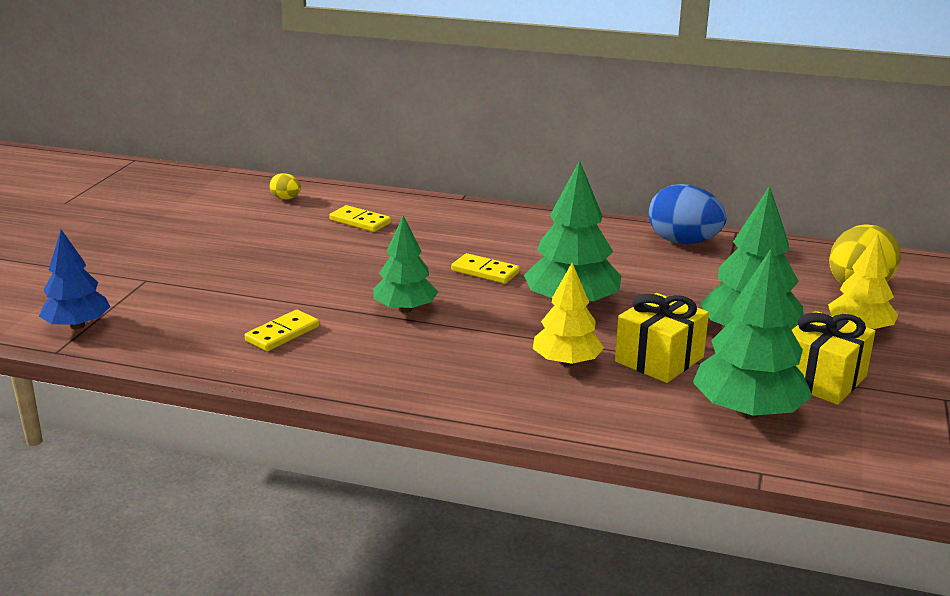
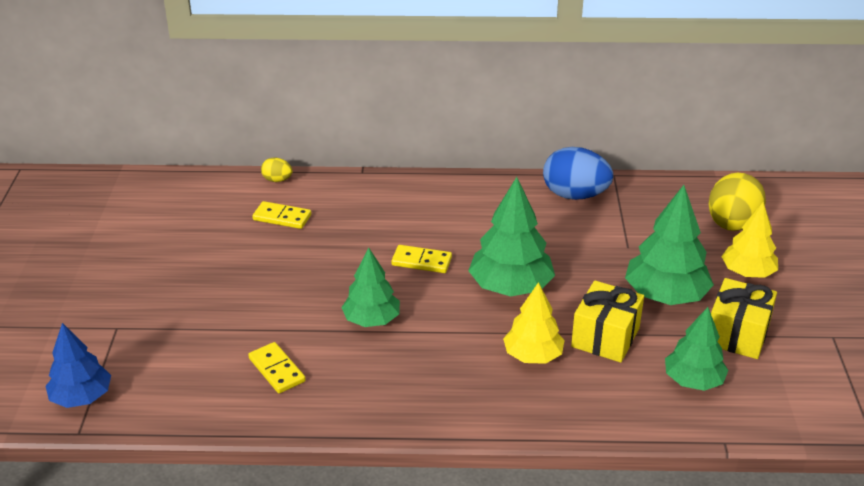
camera: 15 degrees left, 10 degrees up
(282, 333) = (276, 370): yellow domino -> yellow domino turned 60 degrees counterclockwise
(286, 198) = (198, 199): yellow egg -> yellow egg (277, 180)
(747, 411) = (693, 381): green tree -> green tree, size x0.66

